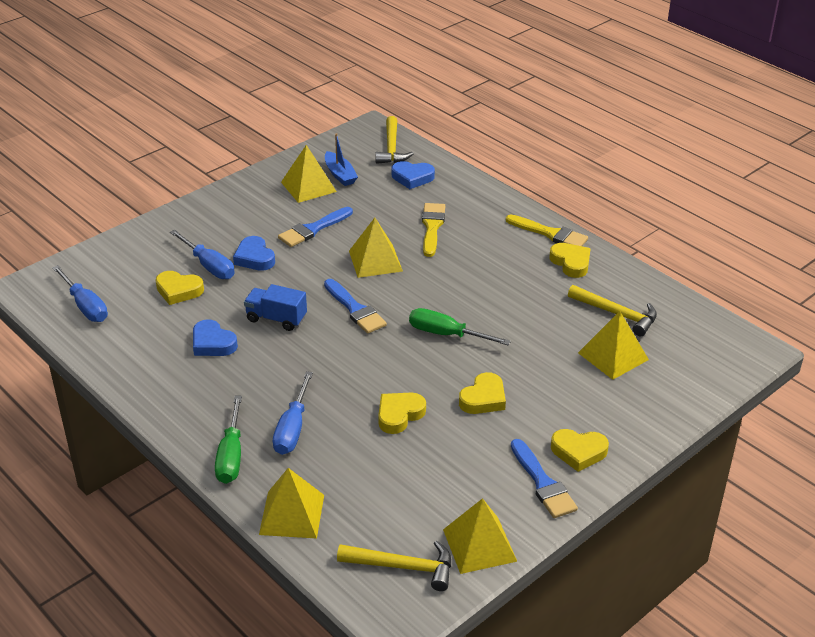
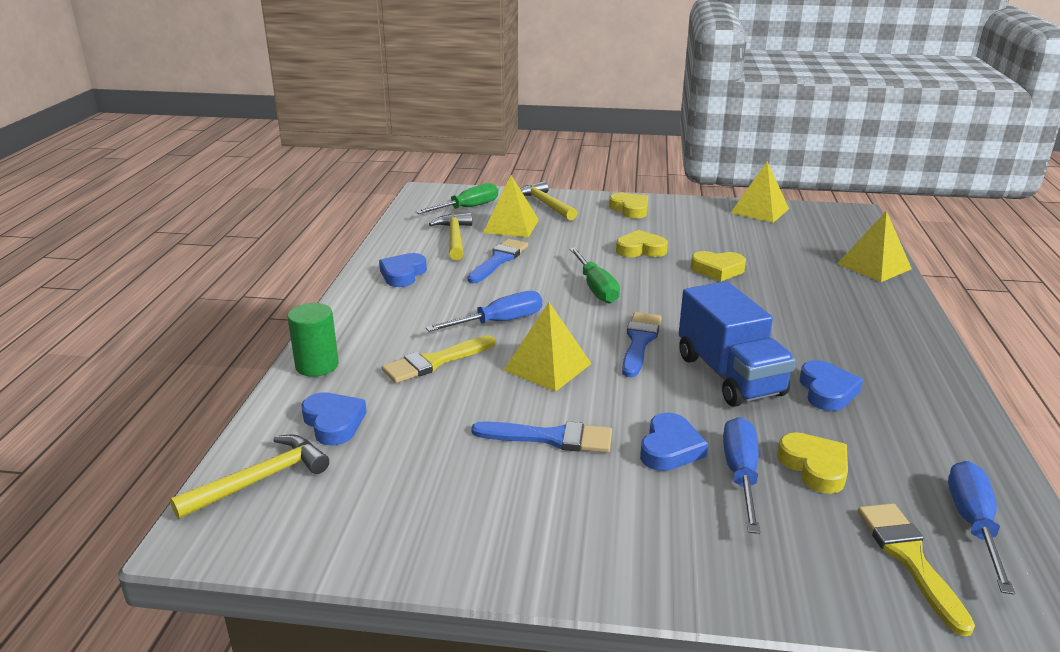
camera: 130 degrees left, 10 degrees down
(231, 455) = (892, 310): green screwdriver -> green screwdriver (467, 208)
(276, 319) = (730, 375): blue truck -> blue truck, size x1.64
(292, 428) = (817, 301): blue screwdriver -> blue screwdriver (499, 322)
(308, 186) = (458, 499): yellow pyramid -> none
(340, 174) = (391, 488): blue boat -> none
(402, 567) = (822, 222): yellow hammer -> yellow hammer (545, 204)
(477, 190) = (317, 365): none -> green cylinder
(542, 483) = (677, 210): blue brush -> blue brush (499, 260)
(550, 234) = (362, 298): yellow brush -> yellow brush (910, 559)
(571, 263) = (403, 274): yellow heart -> blue heart

